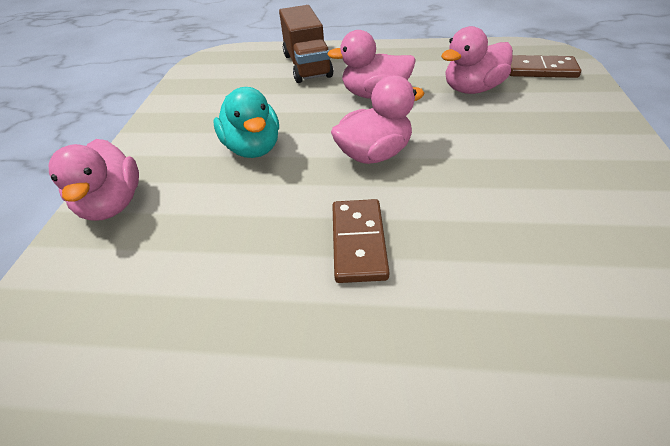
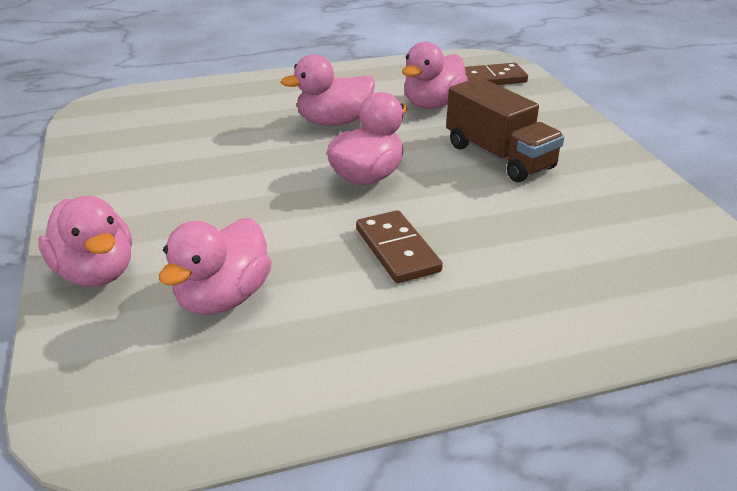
camera: 25 degrees left, 10 degrees down
(183, 255) = (223, 298): none -> pink duck
(253, 148) = (229, 192): turquoise duck -> none
(307, 65) = (234, 102): brown truck -> brown truck (499, 156)

